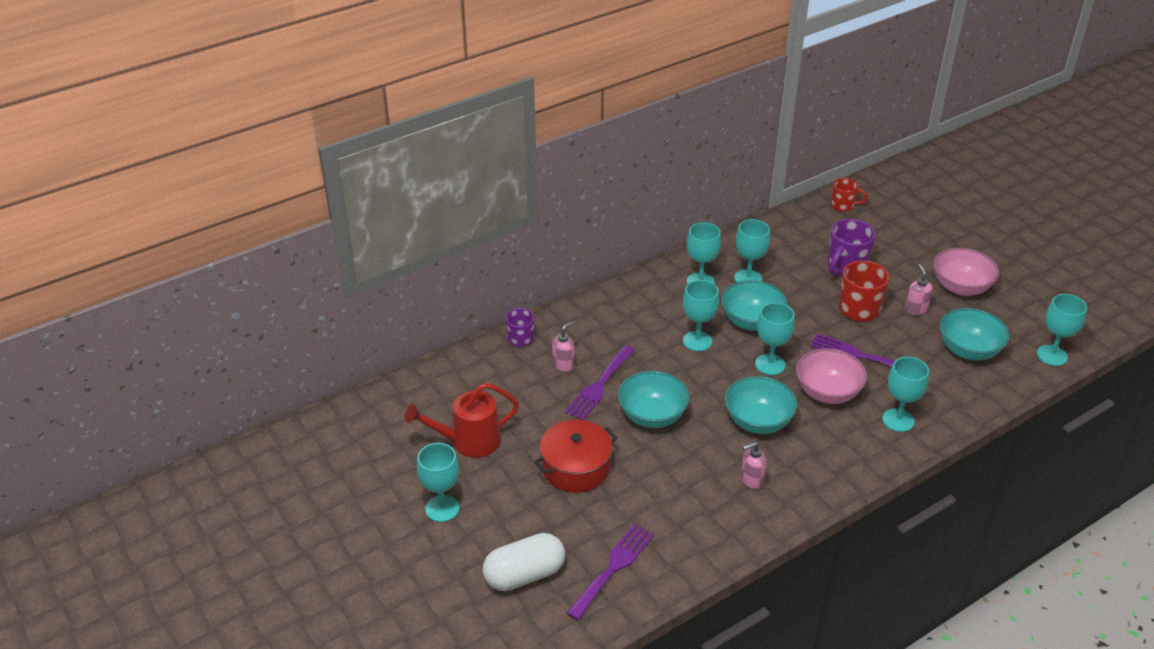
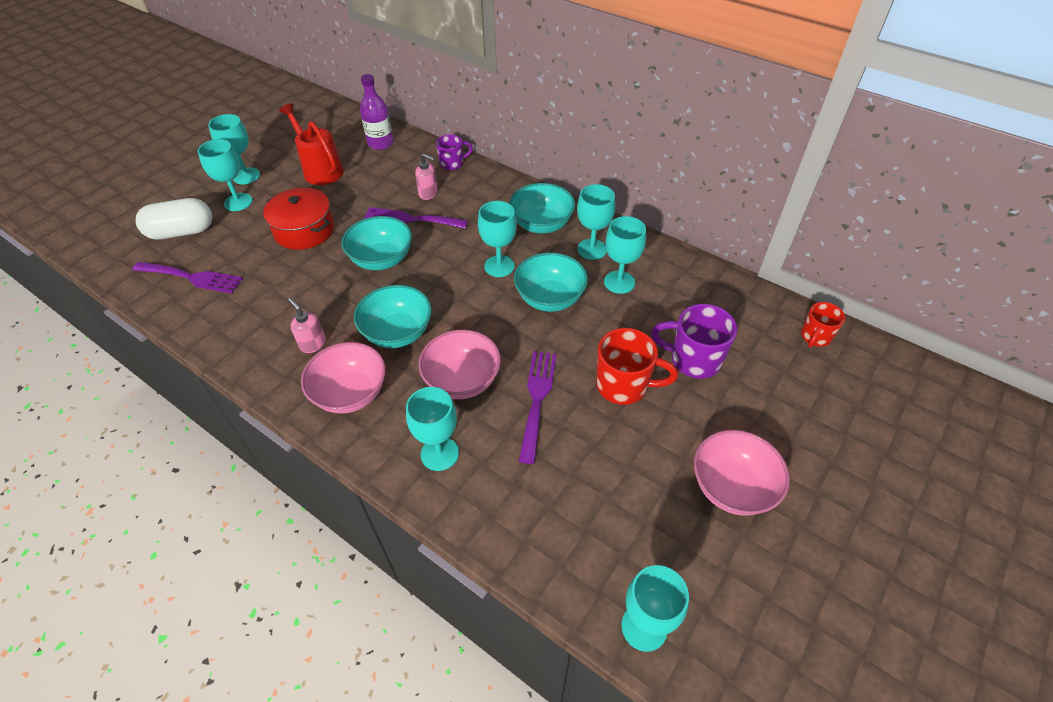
camera: 70 degrees right, 10 degrees up
(446, 385) = (380, 143): none -> purple bottle
(524, 575) = (181, 232): white capsule -> white capsule turned 60 degrees counterclockwise
(770, 364) = (488, 325): turquoise goblet -> turquoise goblet (238, 202)
(820, 463) = (351, 394): none -> pink bowl
(843, 206) = (815, 337): red mug -> red mug turned 45 degrees clockwise
(915, 309) = (654, 442): pink soap dispenser -> none
(968, 350) = (602, 513): turquoise bowl -> turquoise bowl (541, 224)

